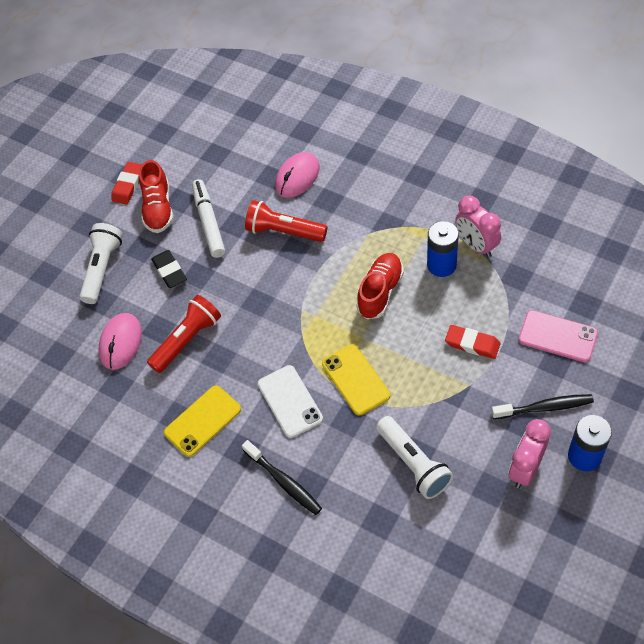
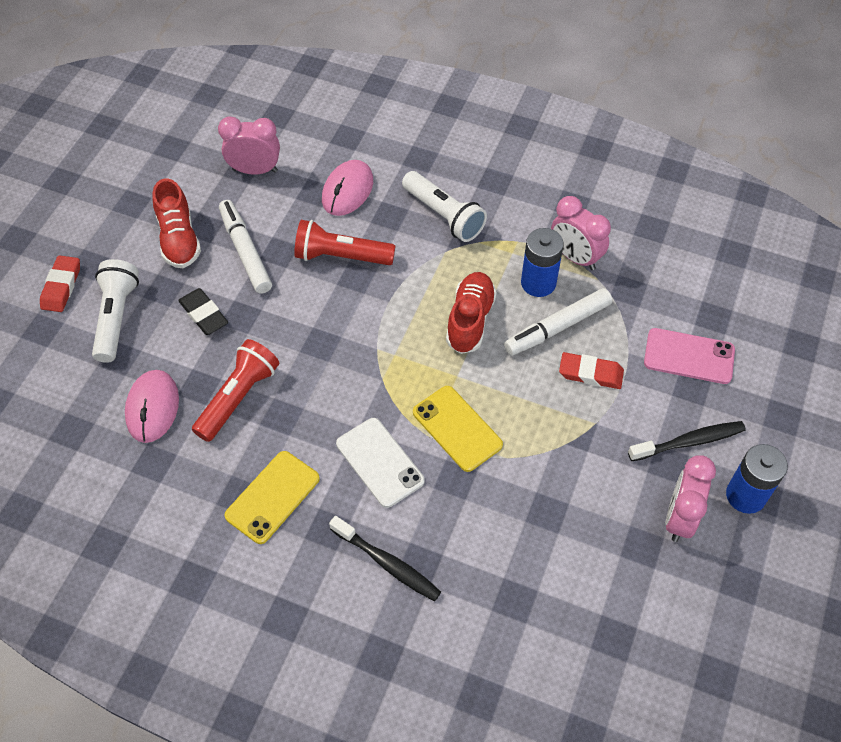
camera: 15 degrees left, 0 degrees up
(128, 185) = (136, 213): red eraser -> red eraser (61, 286)
(225, 155) = (255, 170): none -> pink clock
(413, 464) = (544, 525): white flashlight -> white flashlight (443, 216)
(451, 303) = (557, 327): none -> white marker

